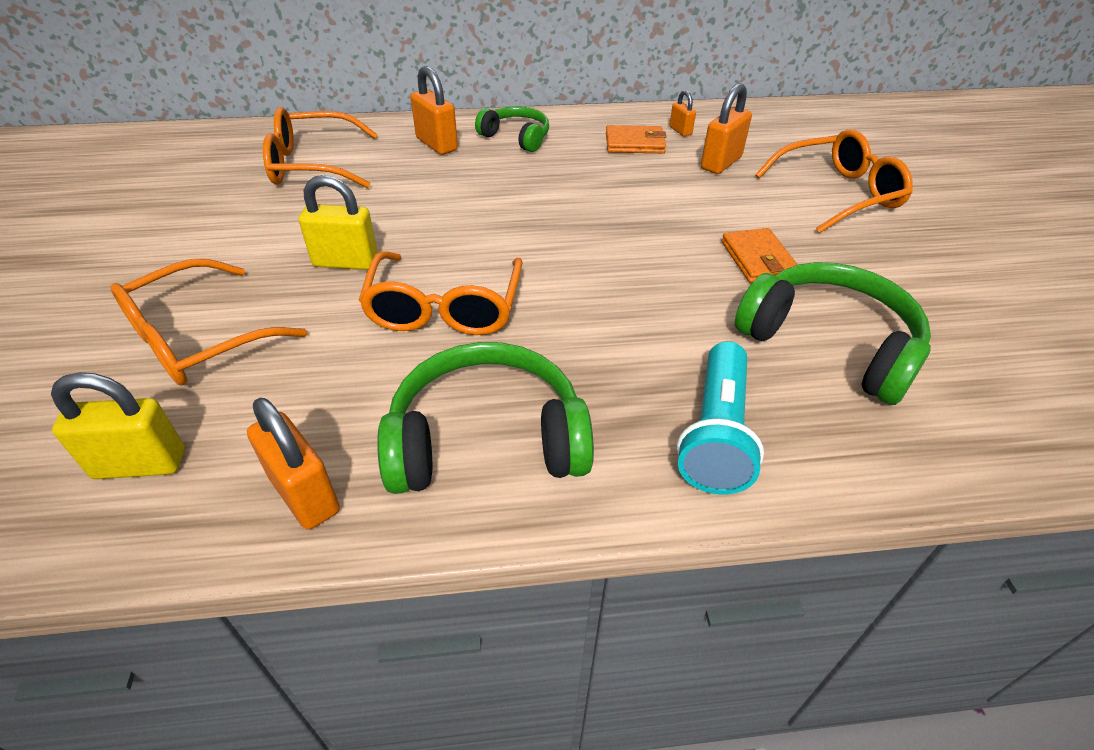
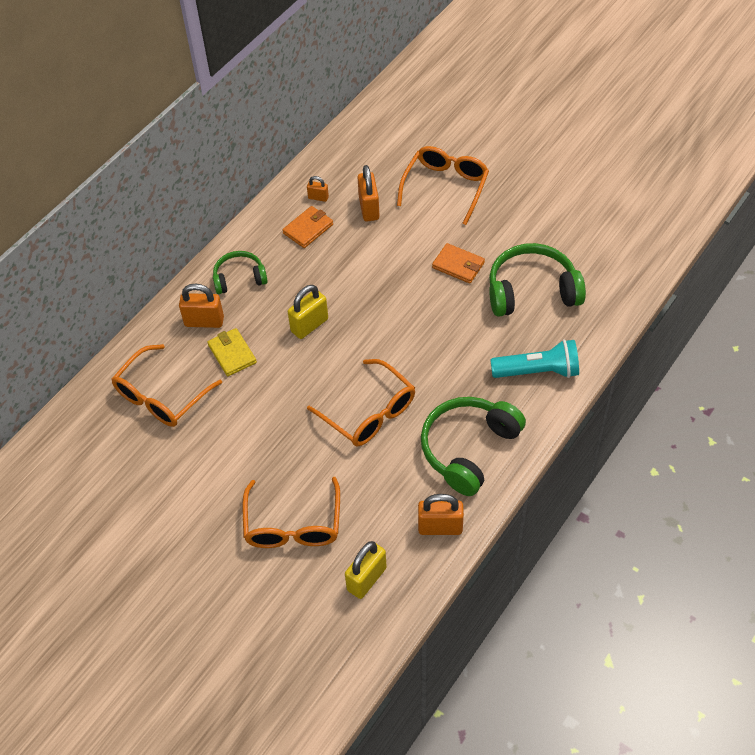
camera: 45 degrees left, 10 degrees up
(346, 262) = (287, 432): yellow padlock -> yellow padlock (309, 325)
(416, 177) = (232, 354): none -> yellow wallet
(716, 434) = (538, 371): turquoise flashlight -> turquoise flashlight turned 60 degrees counterclockwise

